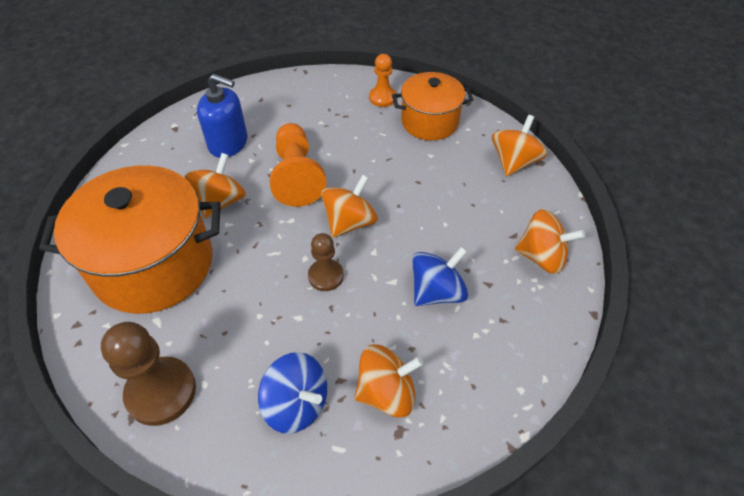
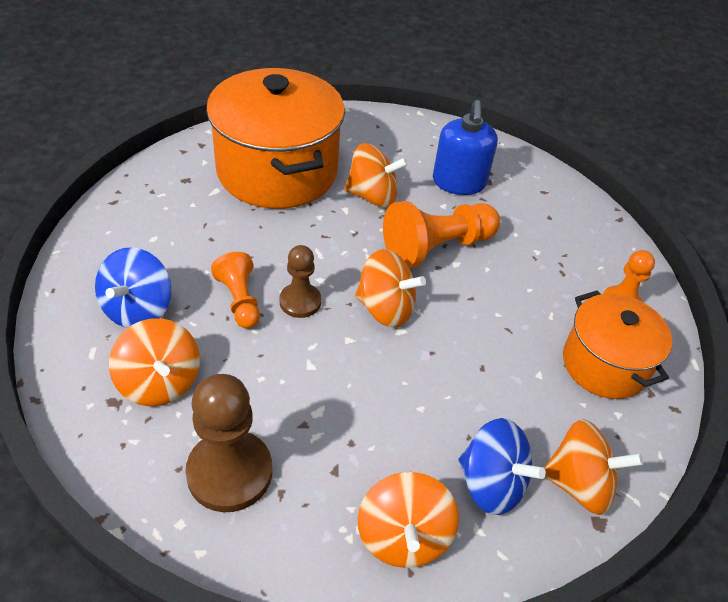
camera: 70 degrees right, 5 degrees down
(161, 392) = (141, 213): brown pawn -> brown pawn (229, 472)
(311, 319) = (240, 300): none -> orange pawn
(437, 292) = (306, 412): blue spinning top -> blue spinning top (491, 484)

